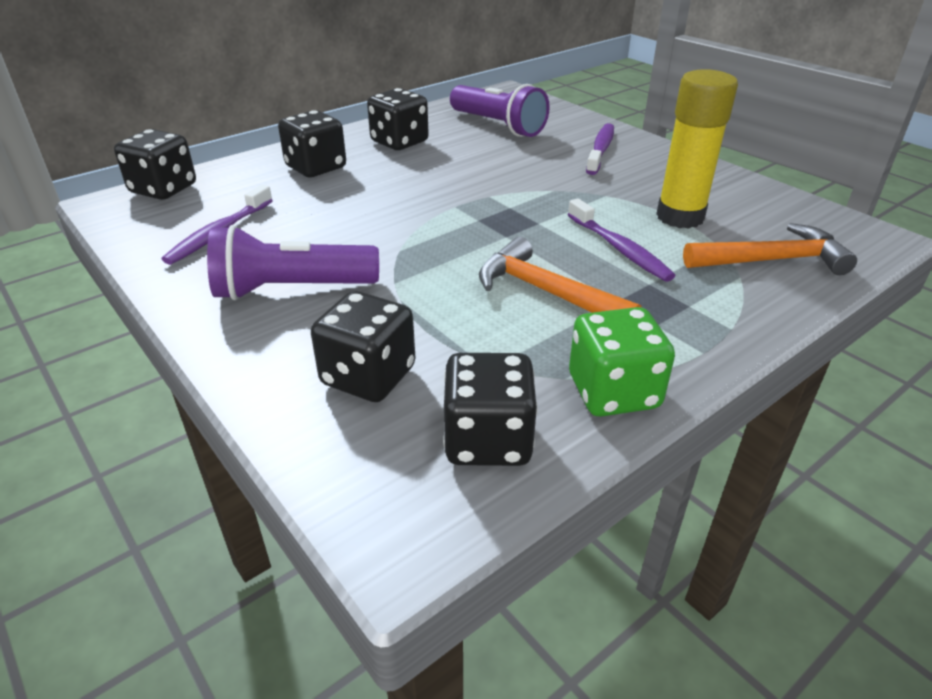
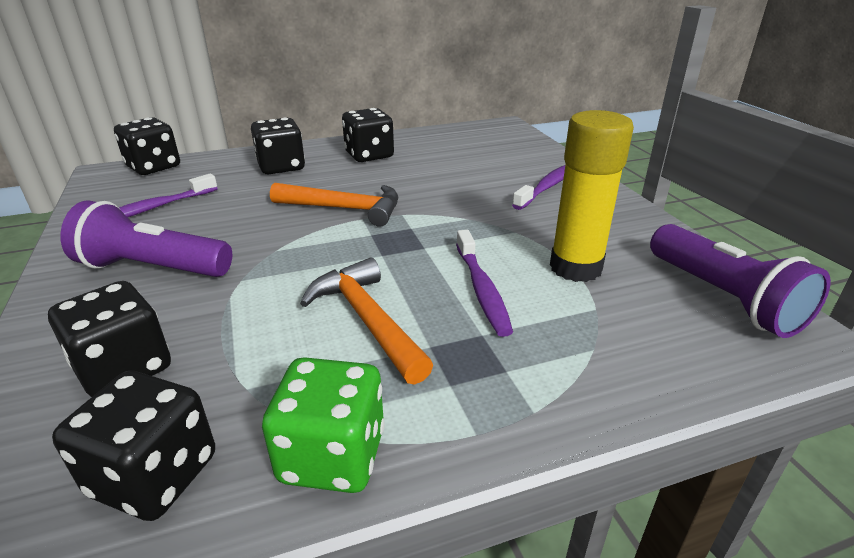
camera: 20 degrees right, 5 degrees down
(498, 126) = (468, 153): purple flashlight -> purple flashlight (723, 297)
(772, 260) = (647, 338): orange hammer -> orange hammer (345, 209)

